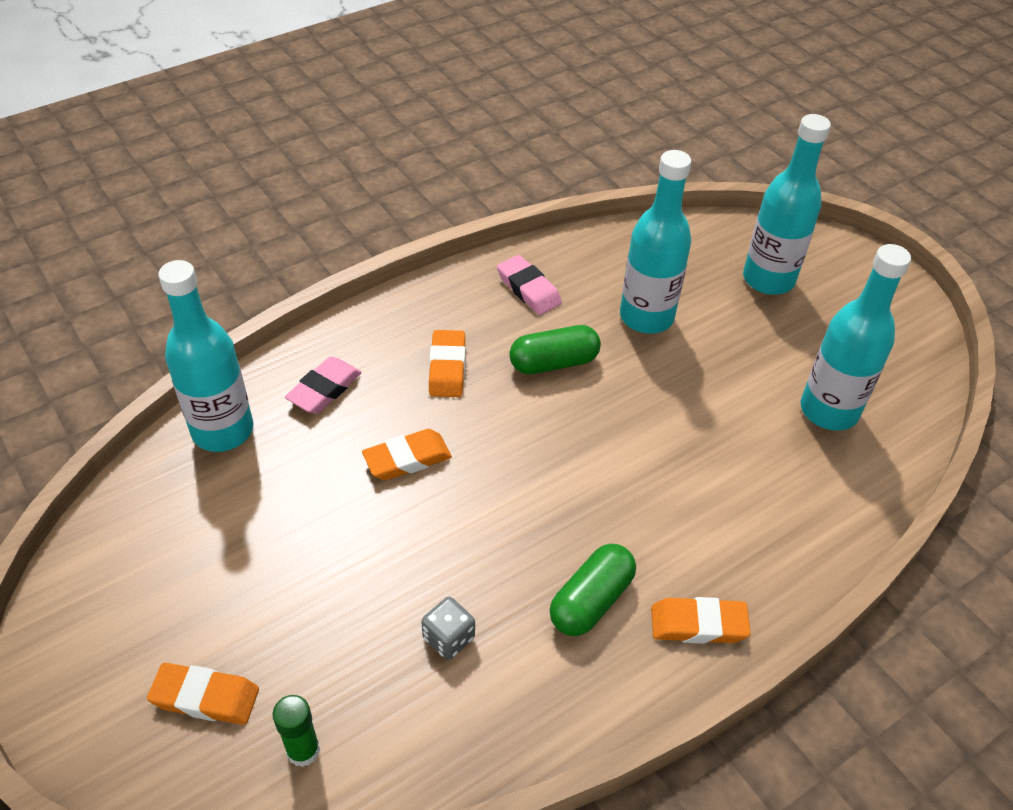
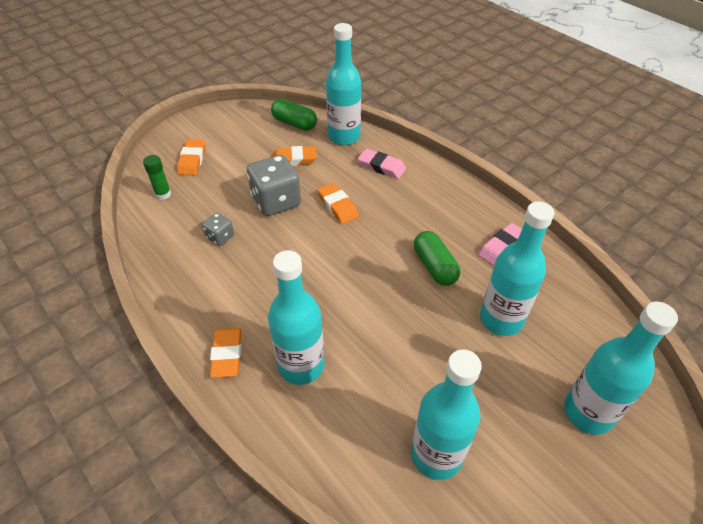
camera: 85 degrees right, 0 degrees up
(374, 547) = (276, 201): none -> grey dice
(447, 368) = (413, 214): orange eraser -> orange eraser (294, 160)
(591, 601) = (244, 298): green capsule -> green capsule (294, 123)
(715, 531) = (301, 365): none -> turquoise bottle

